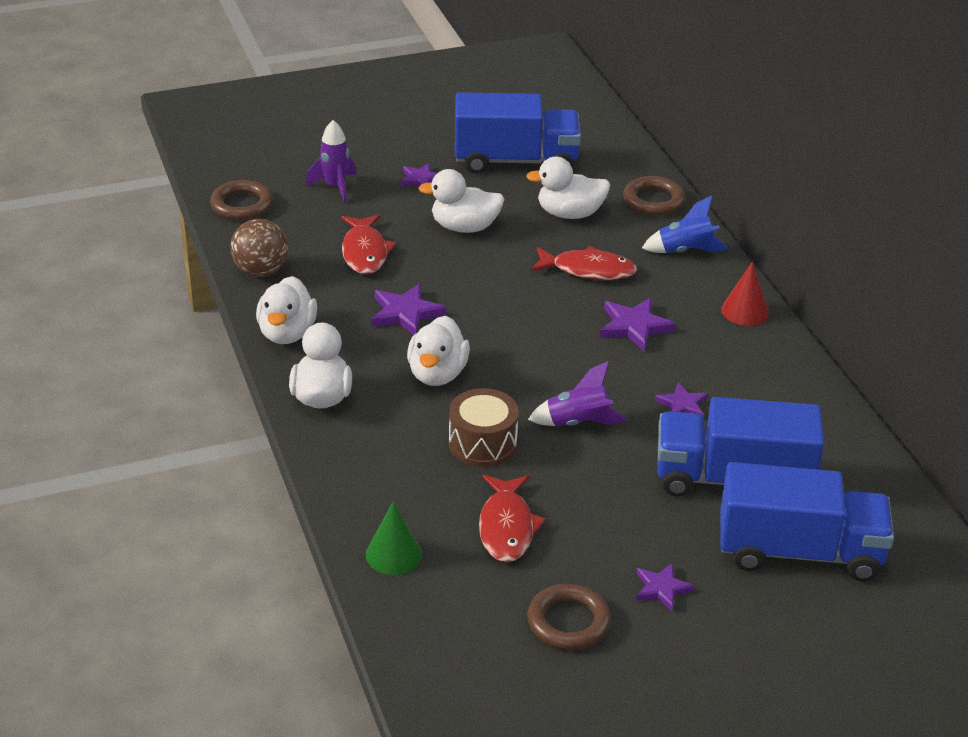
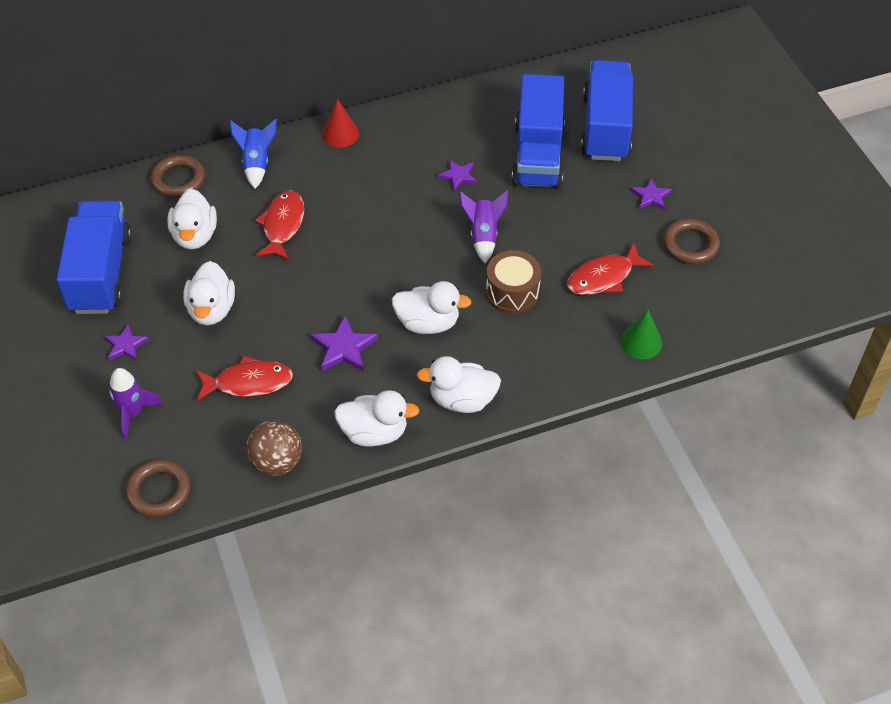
camera: 90 degrees left, 15 degrees up
(506, 527) = (603, 277): red fish -> red fish turned 150 degrees clockwise
(634, 326) = (361, 199): purple star -> none

